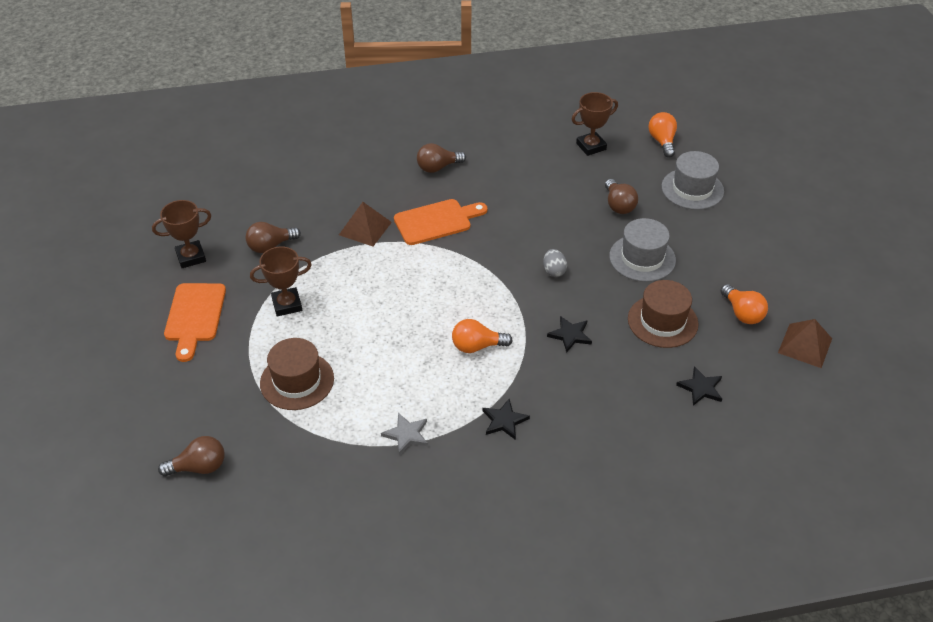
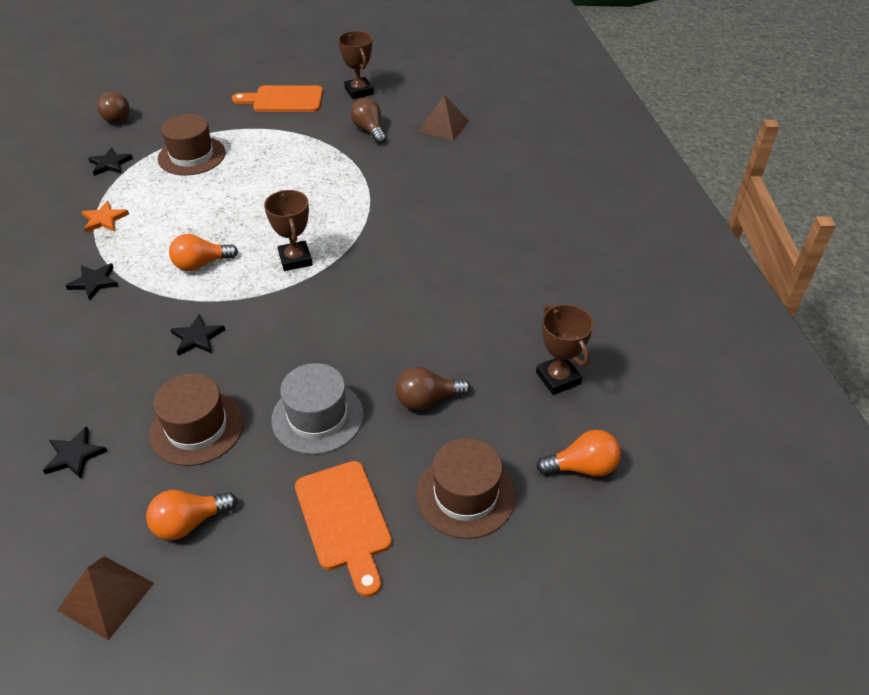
camera: 90 degrees right, 0 degrees up
(287, 305) = (288, 144): brown trophy -> brown trophy (295, 259)
(303, 452) = (110, 164): none -> black star
(365, 228) = (391, 185): brown pyramid -> brown pyramid (443, 126)
(406, 434) = (104, 219): grey star -> orange star
(436, 221) = (400, 234): orange cutting board -> orange cutting board (344, 520)
(438, 167) = (497, 233): brown light bulb -> none
(477, 346) = (201, 264): orange light bulb -> orange light bulb turned 105 degrees counterclockwise
(554, 271) = (305, 328): grey egg -> none
(692, 189) = (465, 494): grey hat -> brown hat

